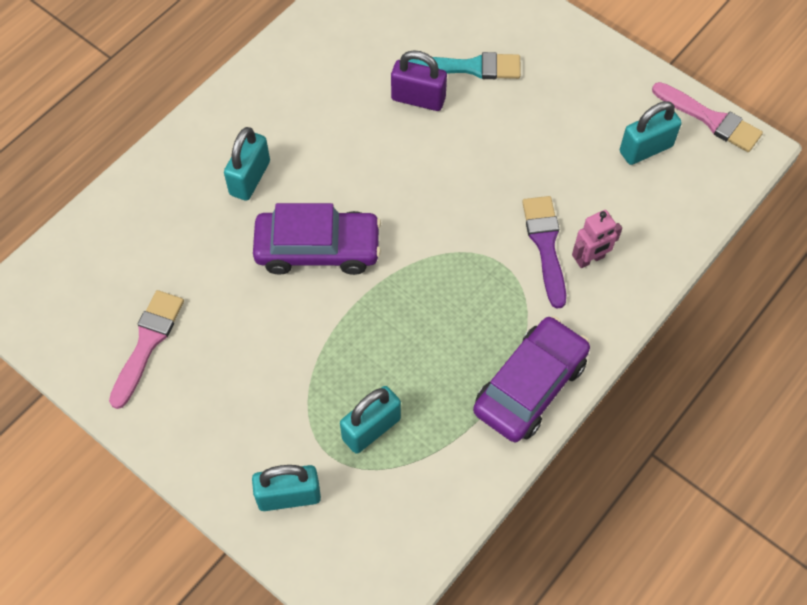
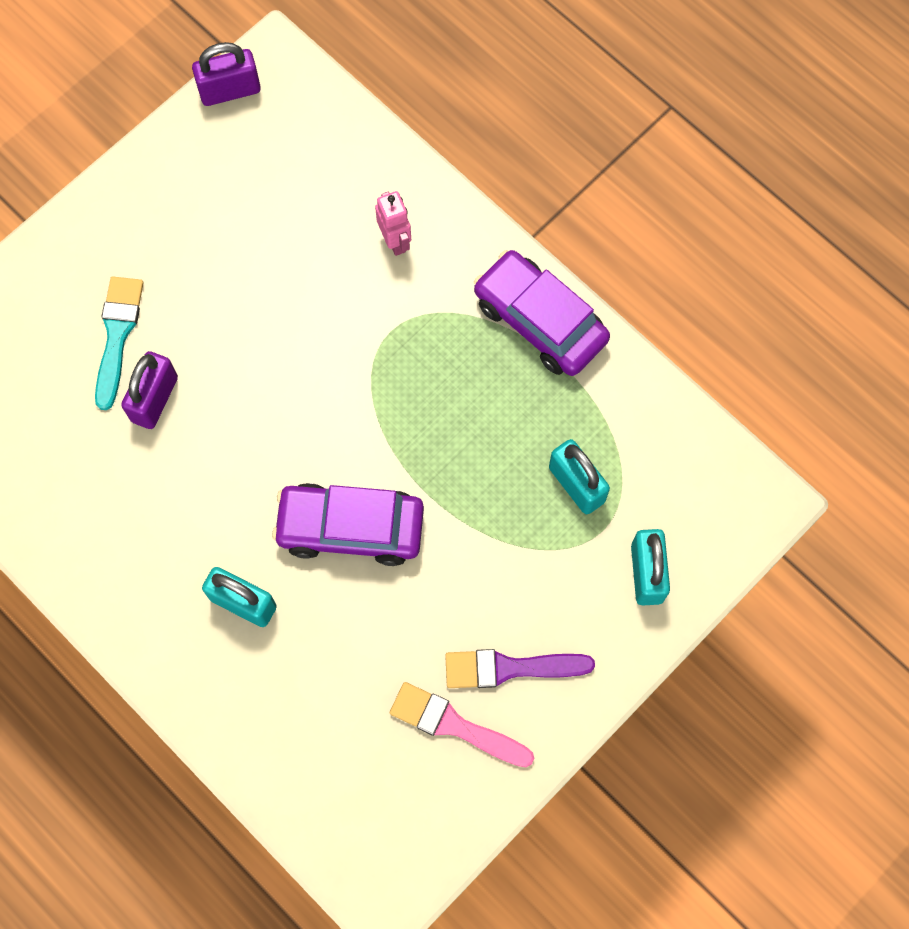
camera: 85 degrees left, 10 degrees up
(318, 249) = (350, 528): purple car -> purple car turned 90 degrees counterclockwise
(545, 245) = (373, 283): purple brush -> purple brush (510, 668)
(646, 149) = (260, 162): turquoise padlock -> none
(710, 119) = (230, 90): pink brush -> purple padlock

